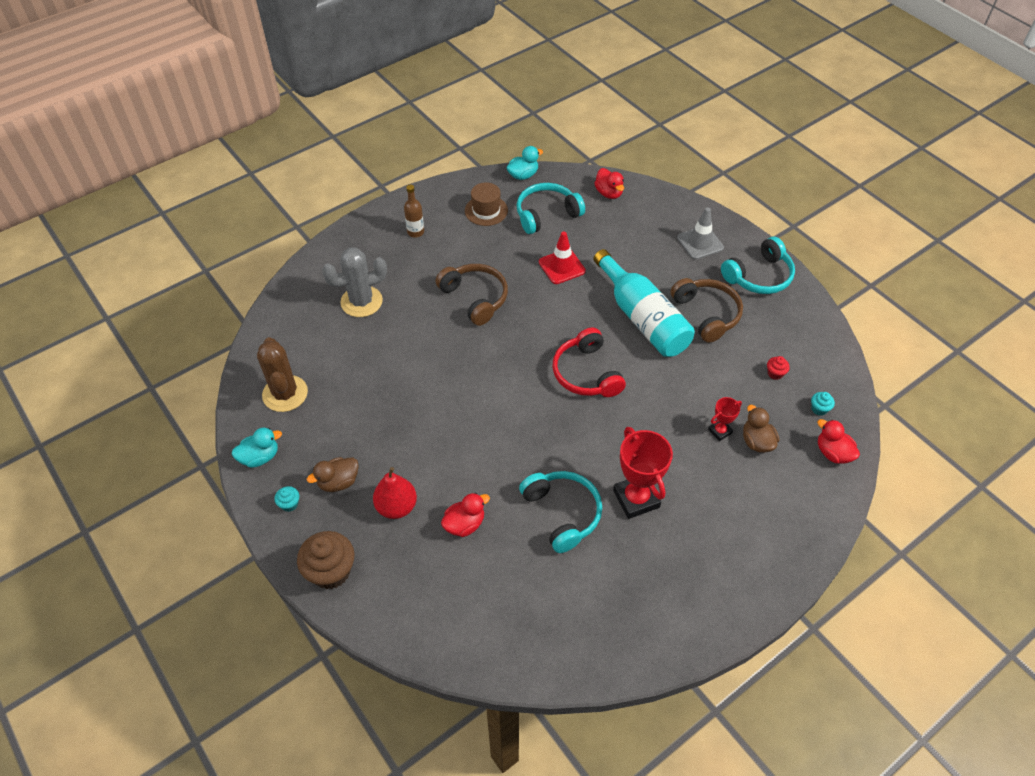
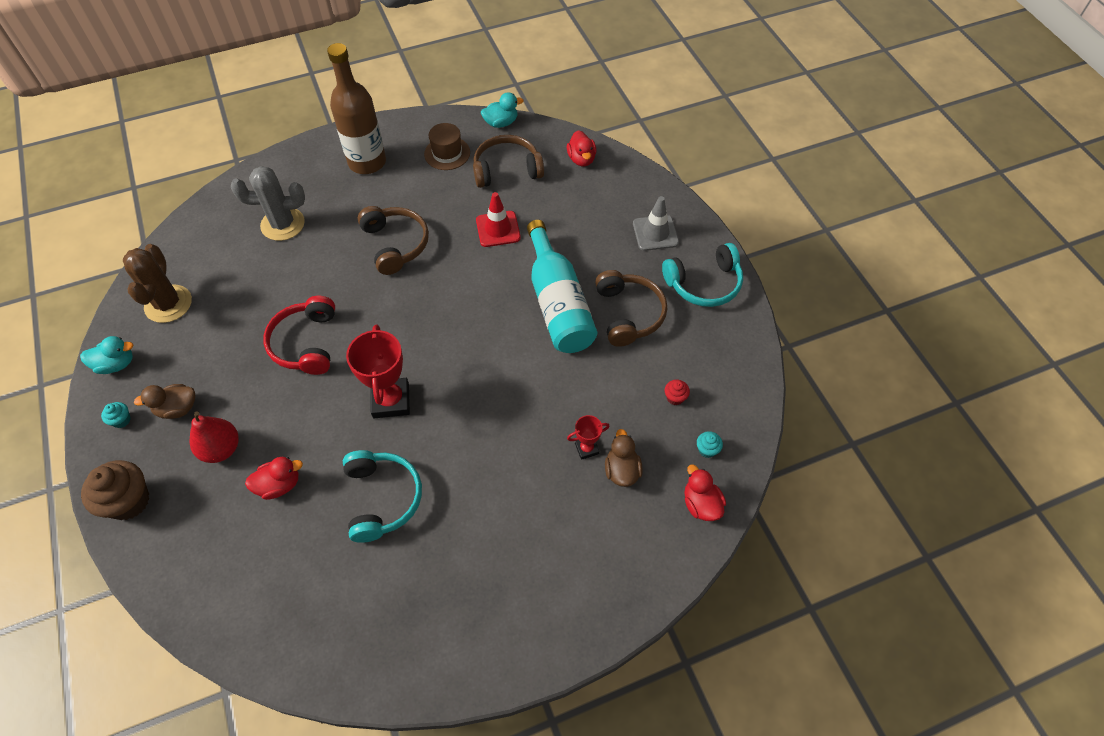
camera: 15 degrees right, 5 degrees up
(415, 232) = (367, 162): brown bottle -> brown bottle, size x2.13
(546, 214) = (507, 169): turquoise headphones -> brown headphones
(586, 373) = (473, 351): red headphones -> red headphones (306, 343)
(636, 499) = (465, 502): red trophy -> red trophy (391, 401)

